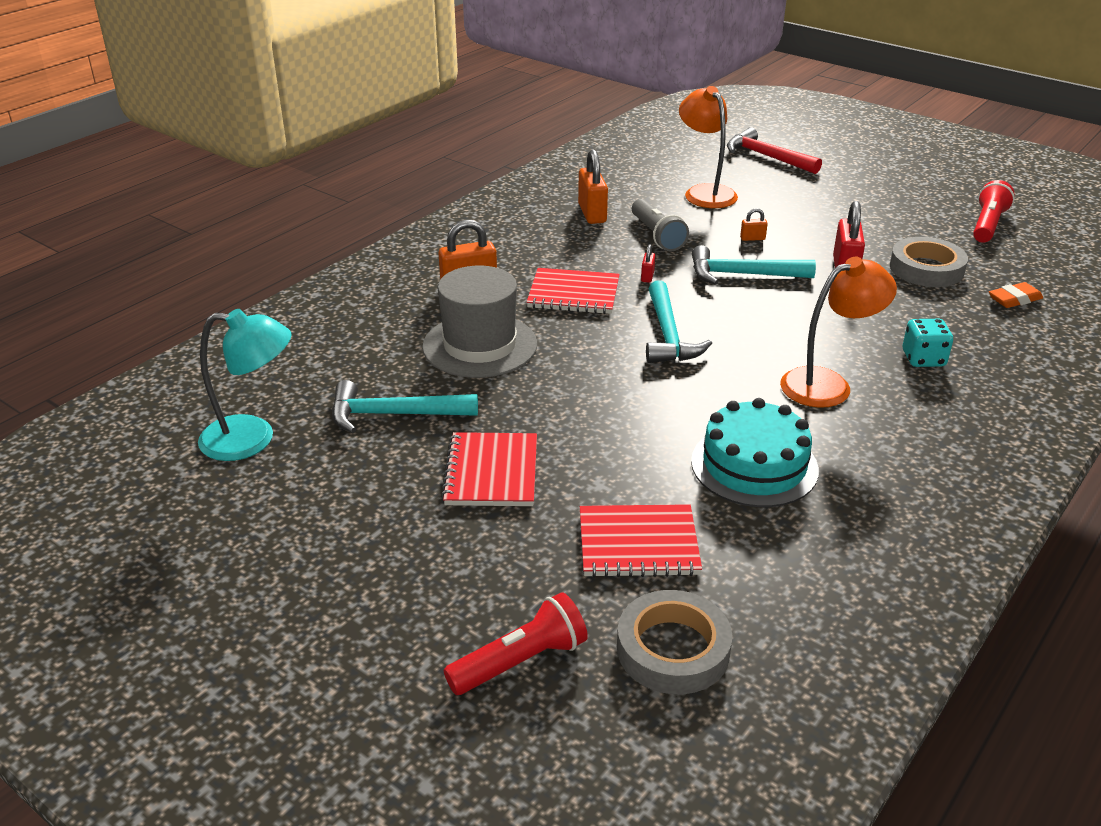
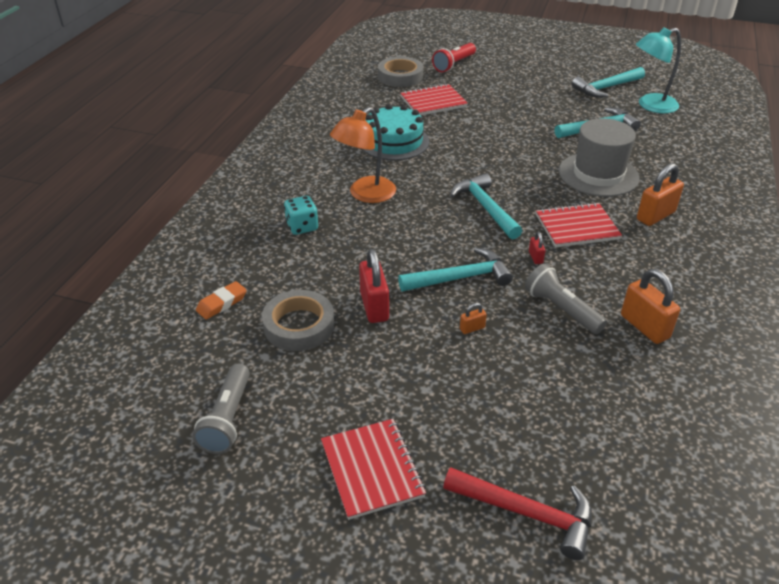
camera: 160 degrees right, 5 degrees up
(273, 498) = (606, 88): none -> turquoise hammer
(491, 472) = (522, 114): red notebook -> red notebook (372, 469)
(705, 192) = (559, 398): orange lamp -> none
(987, 225) = (227, 418): red flashlight -> grey flashlight

